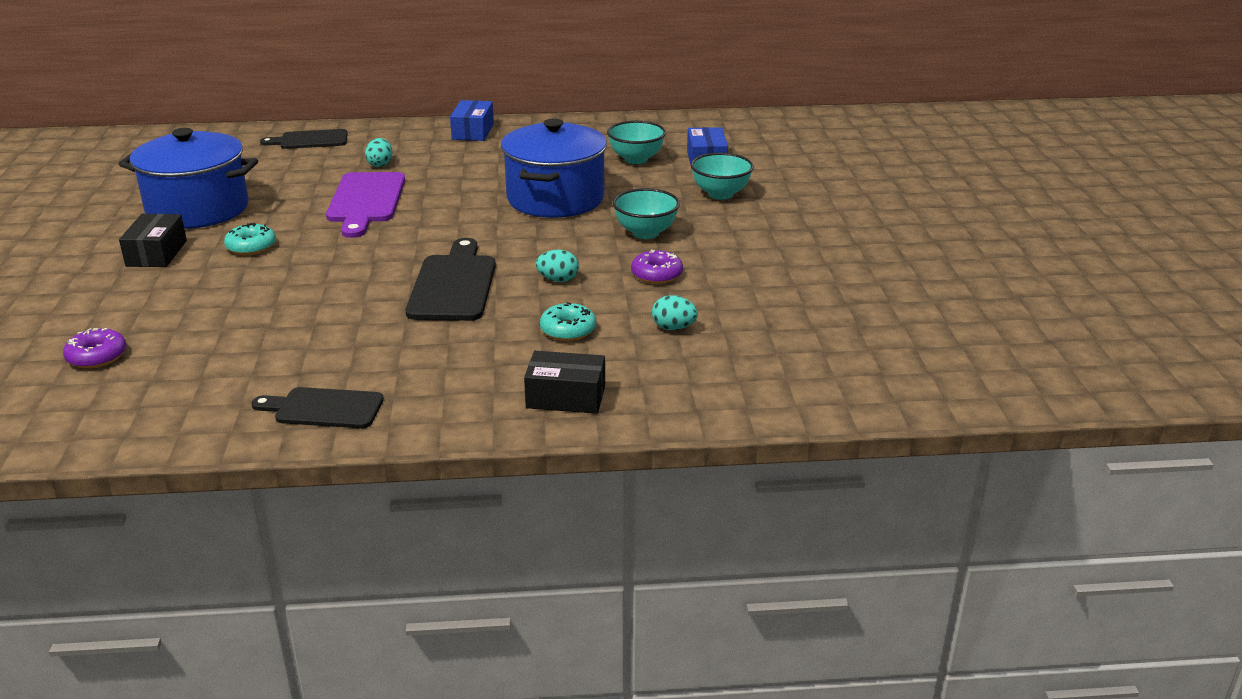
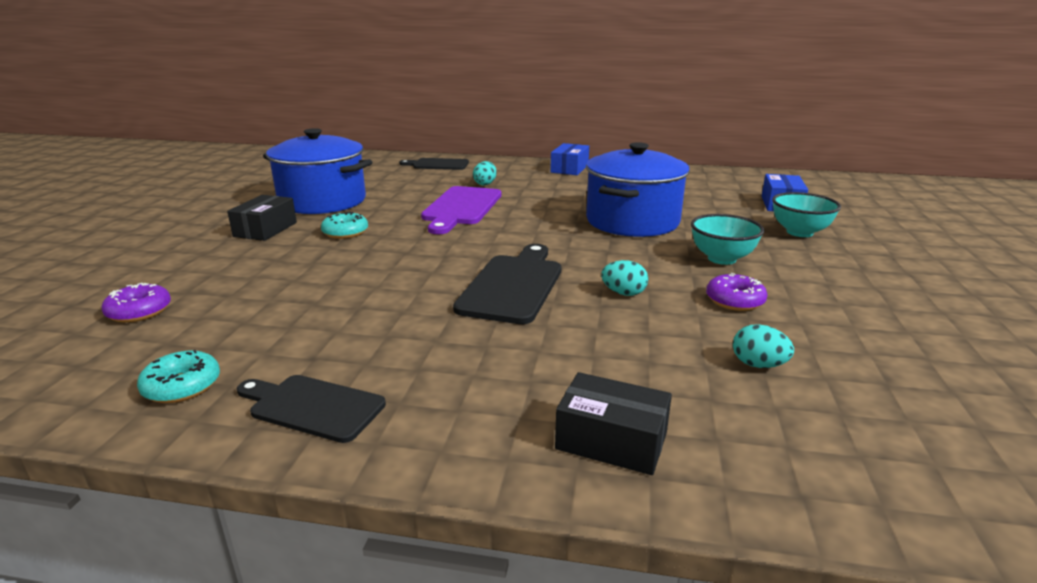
camera: 15 degrees right, 5 degrees down
(568, 330) = (627, 350): turquoise donut -> turquoise donut (182, 386)
(636, 159) = (712, 198): turquoise bowl -> none

